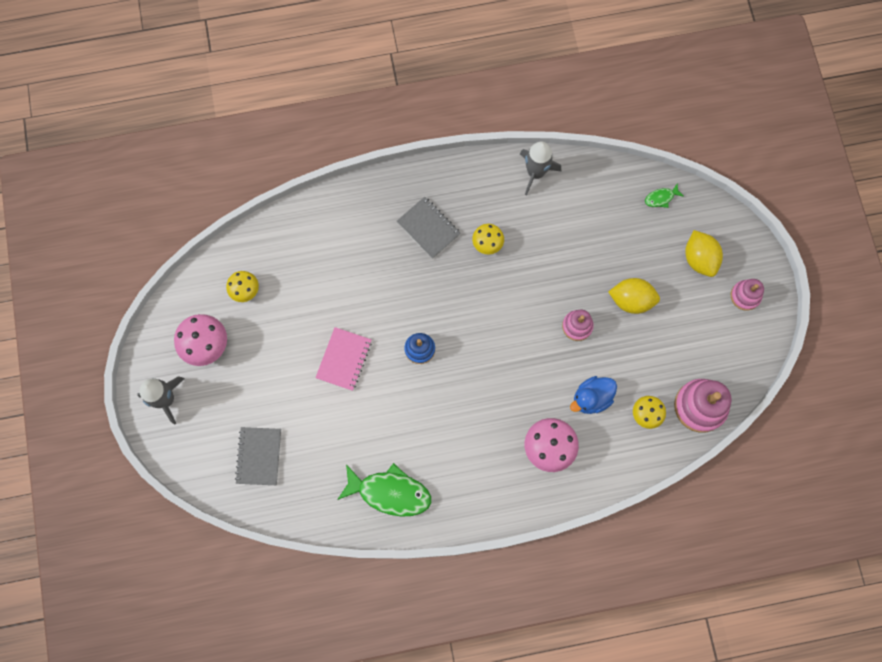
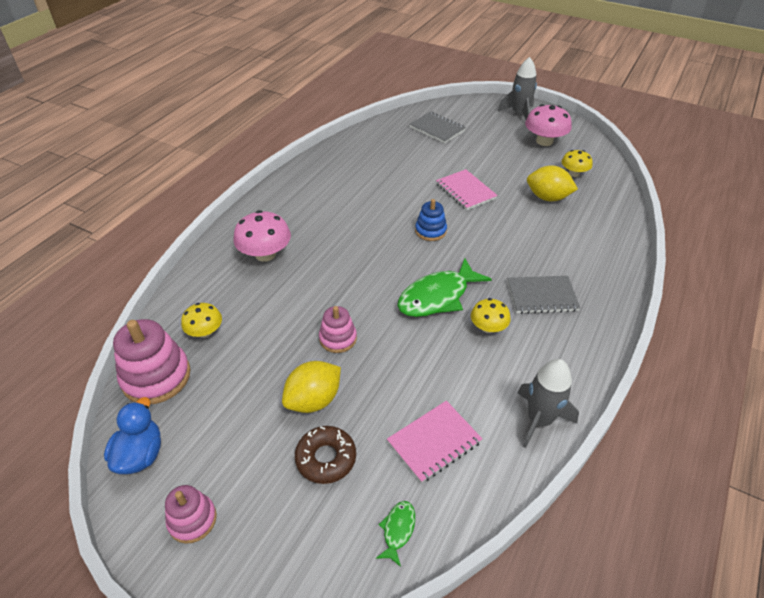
camera: 130 degrees right, 30 degrees down
(390, 492) = (343, 165): green fish -> green fish (437, 297)
(591, 398) = (266, 304): blue duck -> blue duck (140, 455)
(599, 216) = (434, 442): none -> pink notebook
(658, 262) = (326, 458): none -> brown donut
(699, 259) = (284, 507): yellow lemon -> yellow lemon (547, 197)

